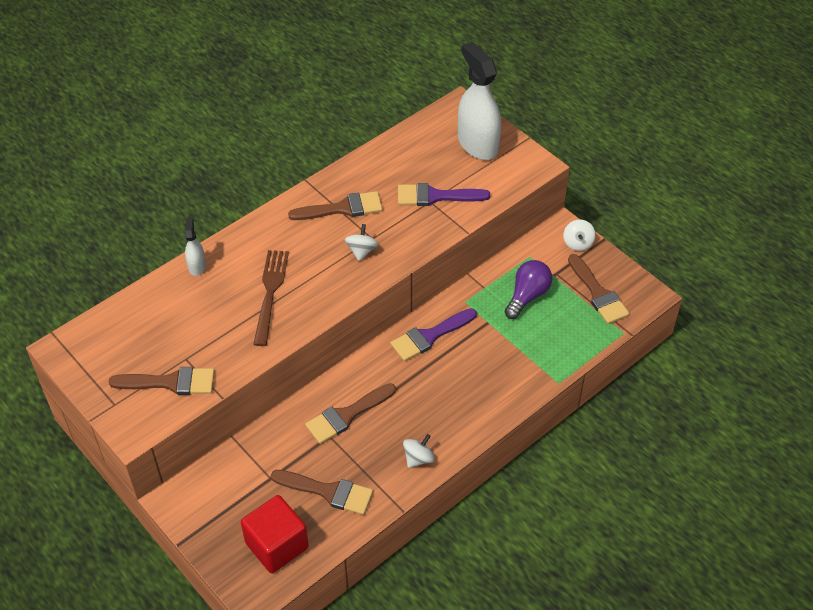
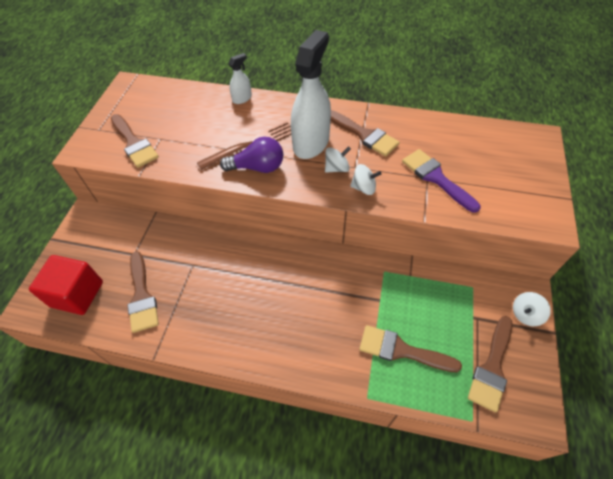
camera: 55 degrees right, 5 degrees up
(346, 415) = (217, 264): brown brush -> brown brush (401, 350)
(418, 458) = (210, 336): white spinning top -> white spinning top (364, 188)
(429, 336) = (330, 269): purple brush -> none
(477, 144) = (518, 171): white spray bottle -> white spray bottle (311, 143)
(527, 296) = (432, 311): purple light bulb -> purple light bulb (257, 167)

